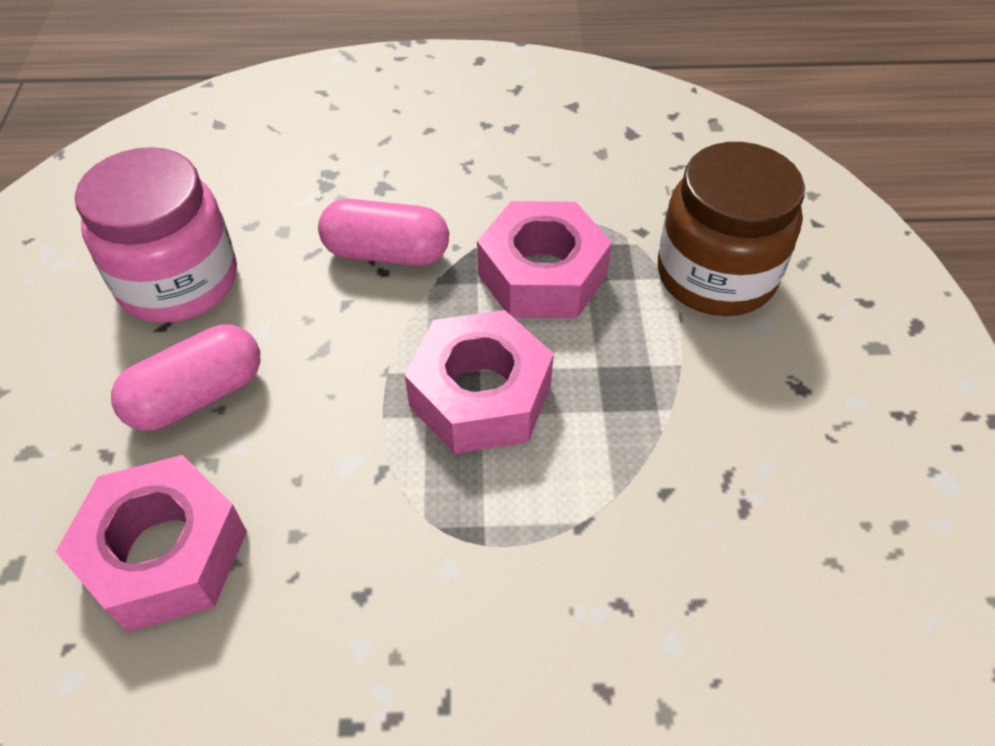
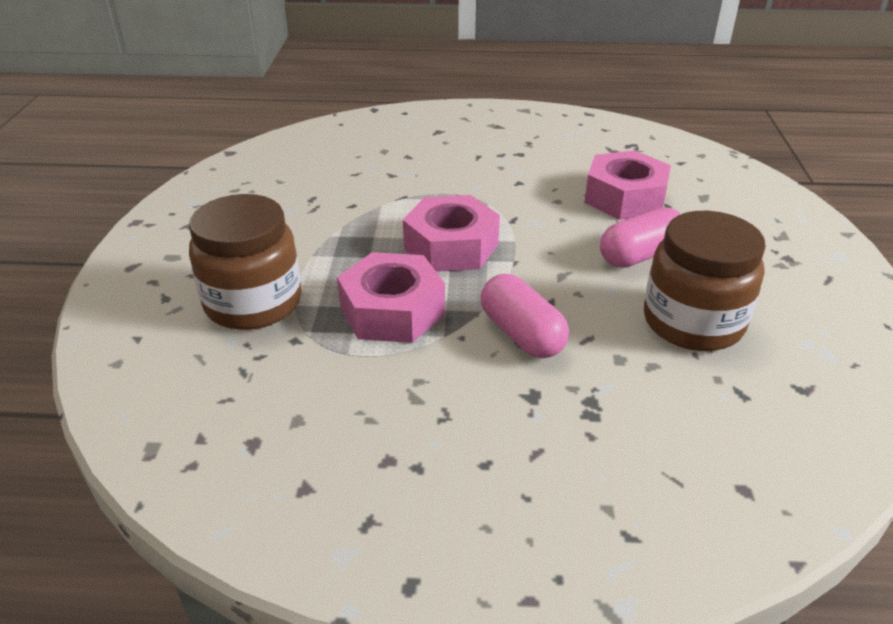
camera: 175 degrees left, 15 degrees down
(178, 281) = (693, 322): pink jar -> brown jar
(386, 253) = (522, 334): pink capsule -> pink capsule turned 45 degrees clockwise

